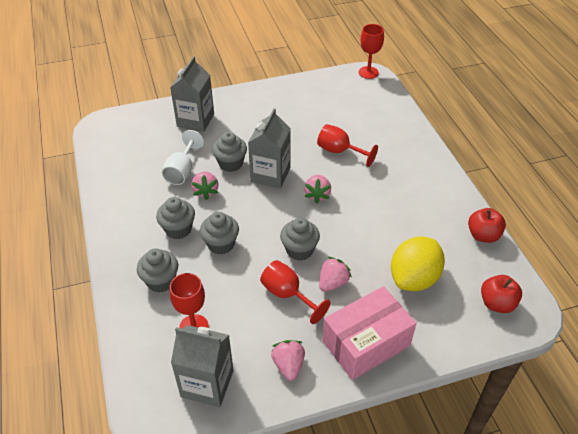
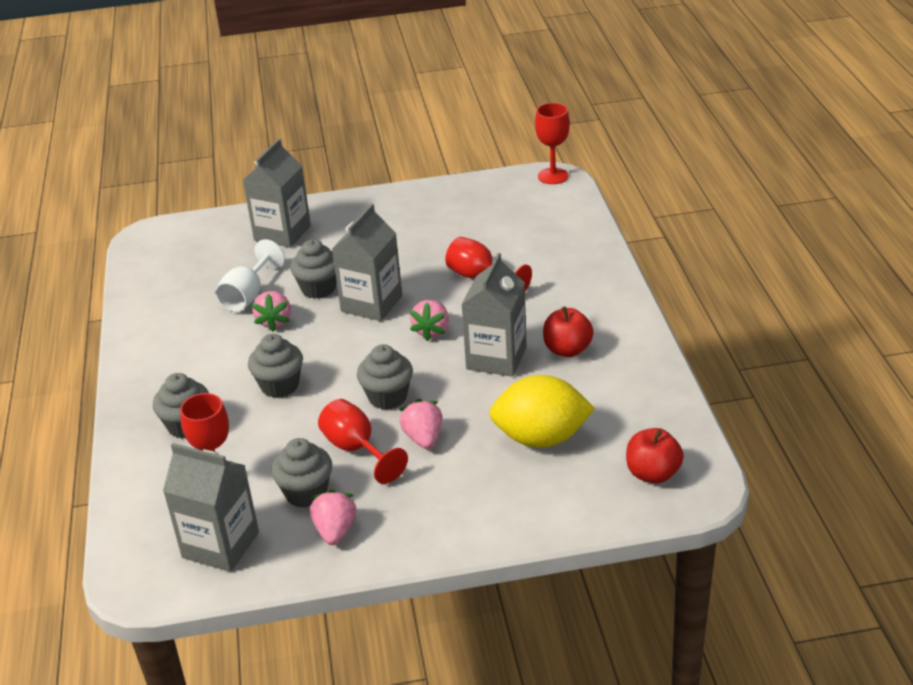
camera: 10 degrees right, 10 degrees down
(178, 229) = (225, 366): grey cupcake -> grey cupcake (306, 493)
(333, 283) = (423, 438): pink strawberry -> pink strawberry turned 60 degrees counterclockwise
(366, 343) = (449, 511): pink box -> none
(367, 215) = (496, 358): none -> grey carton
(414, 278) = (541, 438): yellow lemon -> yellow lemon turned 45 degrees clockwise
(483, 235) = (660, 389): red apple -> red apple (567, 350)

